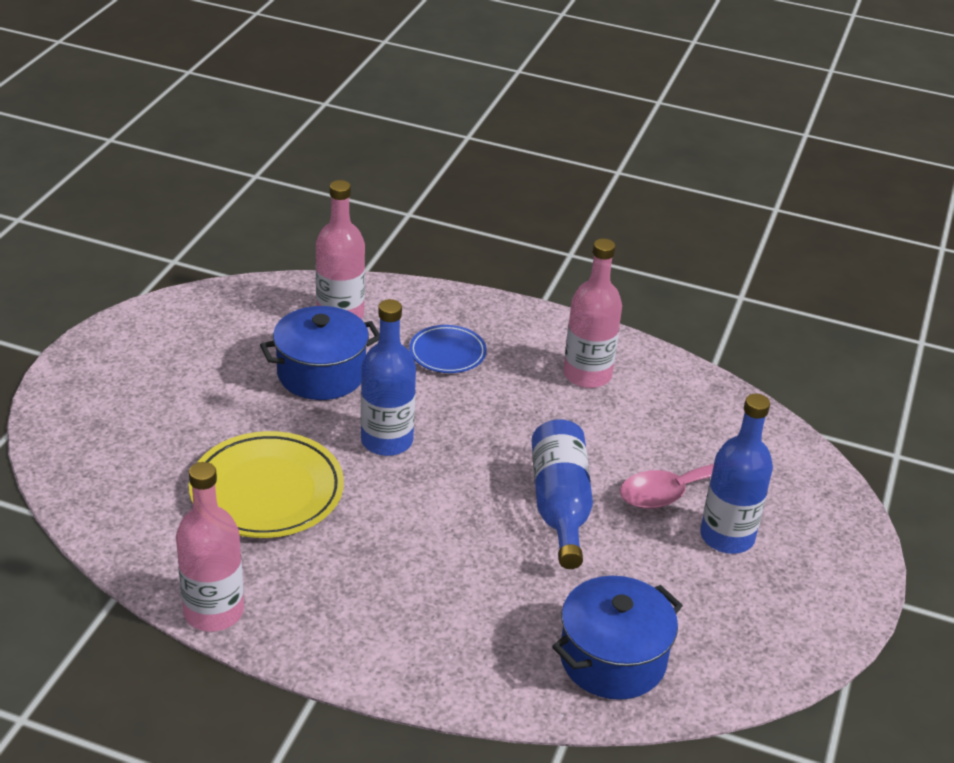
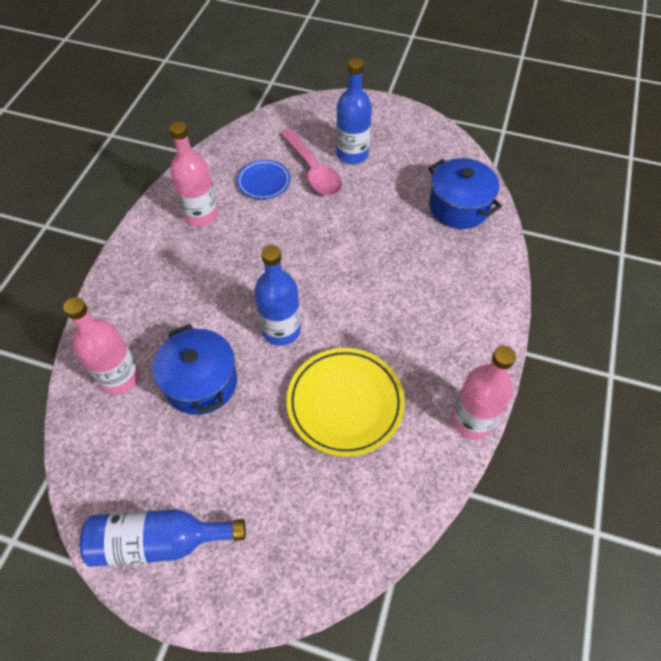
camera: 90 degrees left, 20 degrees up
(447, 353) = (175, 298): blue plate -> blue plate (264, 182)
(560, 505) = (336, 230): blue bottle -> blue bottle (158, 541)

